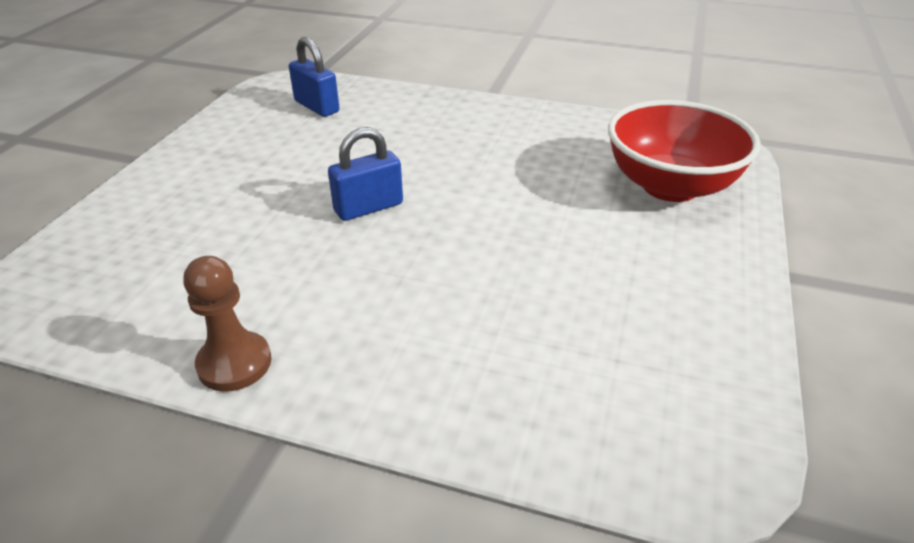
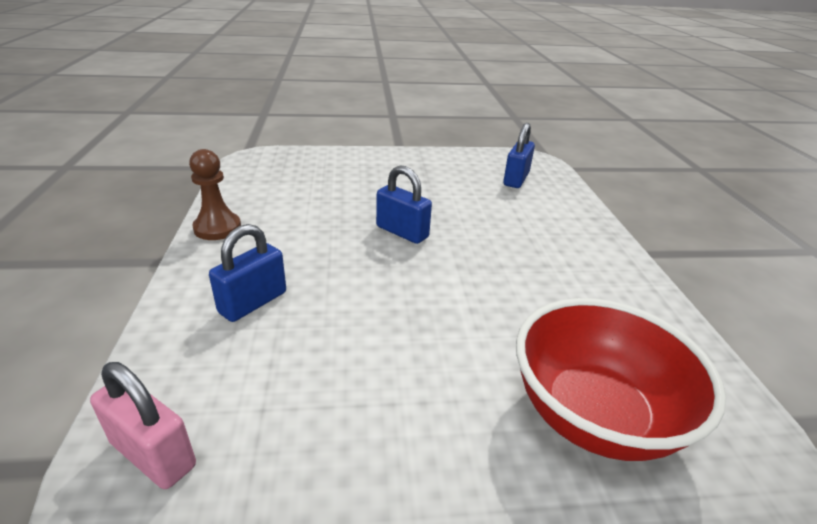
camera: 65 degrees right, 5 degrees down
(443, 346) = (253, 302): none -> blue padlock
(657, 443) = (153, 454): none -> pink padlock

